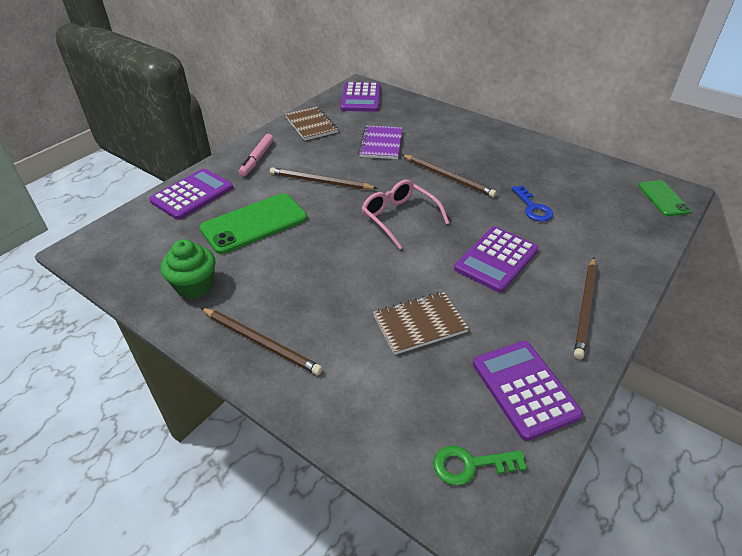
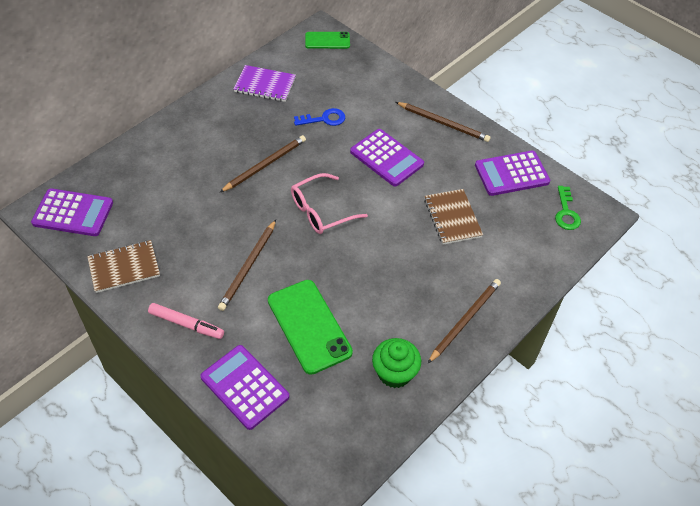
camera: 85 degrees left, 10 degrees up
(381, 144) = (188, 207): purple notebook -> purple notebook (265, 85)

